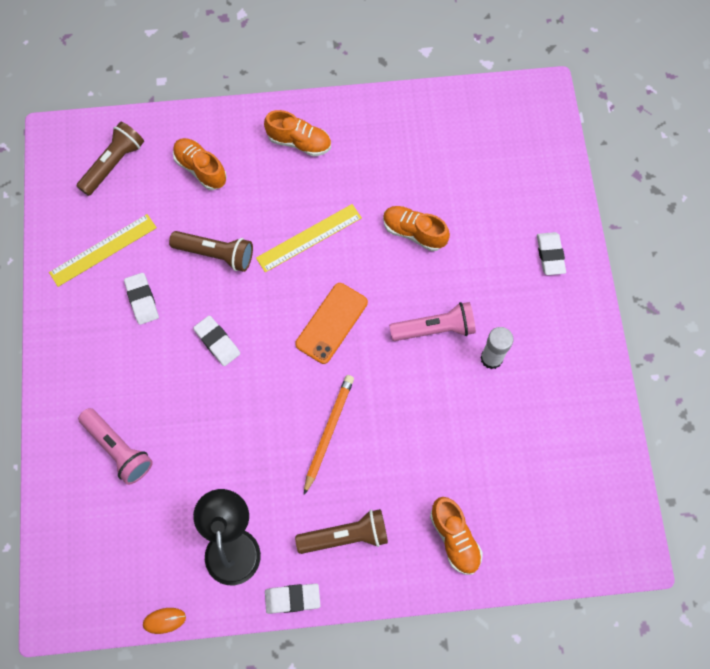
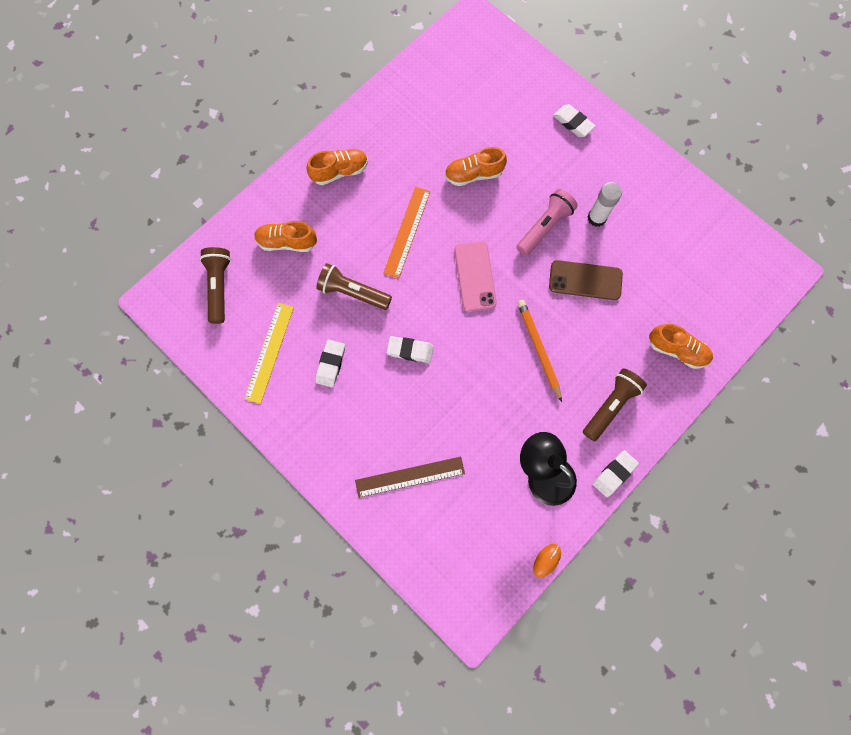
camera: 40 degrees left, 5 degrees up
(118, 449) = (410, 477): pink flashlight -> brown ruler
(142, 300) = (330, 364): white eraser -> white eraser turned 75 degrees clockwise
(215, 254) = (353, 292): brown flashlight -> brown flashlight turned 135 degrees counterclockwise
(309, 238) = (407, 231): yellow ruler -> orange ruler
(331, 323) = (475, 276): orange phone -> pink phone
(428, 406) = (585, 280): none -> brown phone

